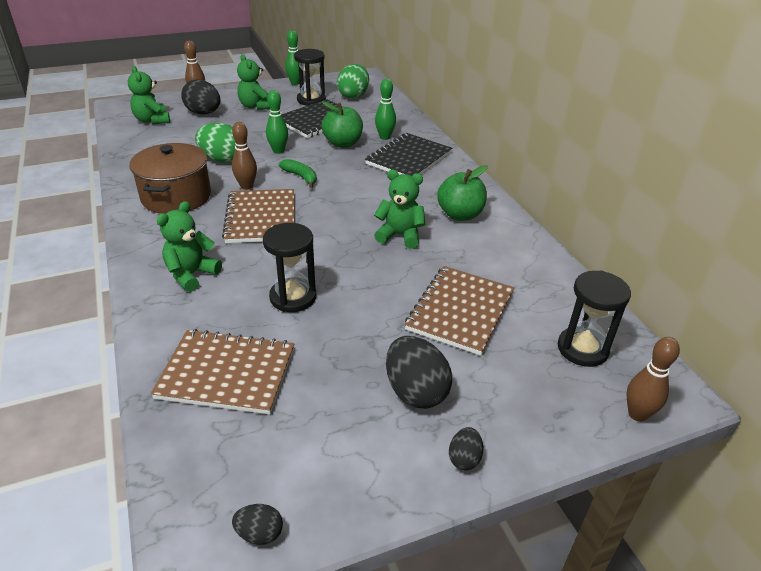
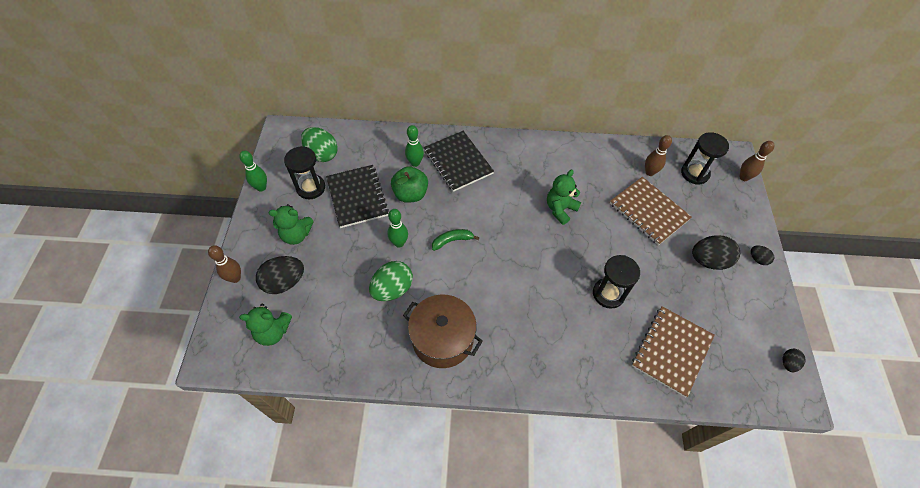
camera: 65 degrees left, 20 degrees up
(191, 274) = (561, 350): green teddy bear -> none
(246, 186) = (449, 283): brown bowling pin -> brown bowling pin (649, 172)
(261, 218) = (503, 285): brown notebook -> none
(460, 215) = (548, 166): green apple -> none

